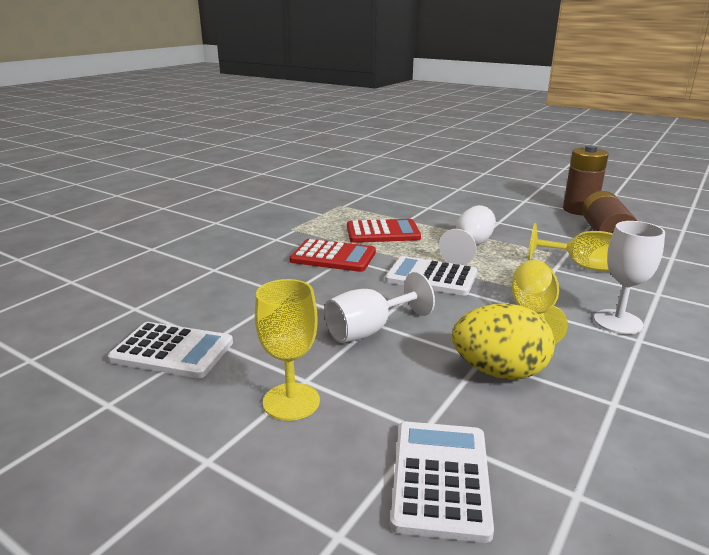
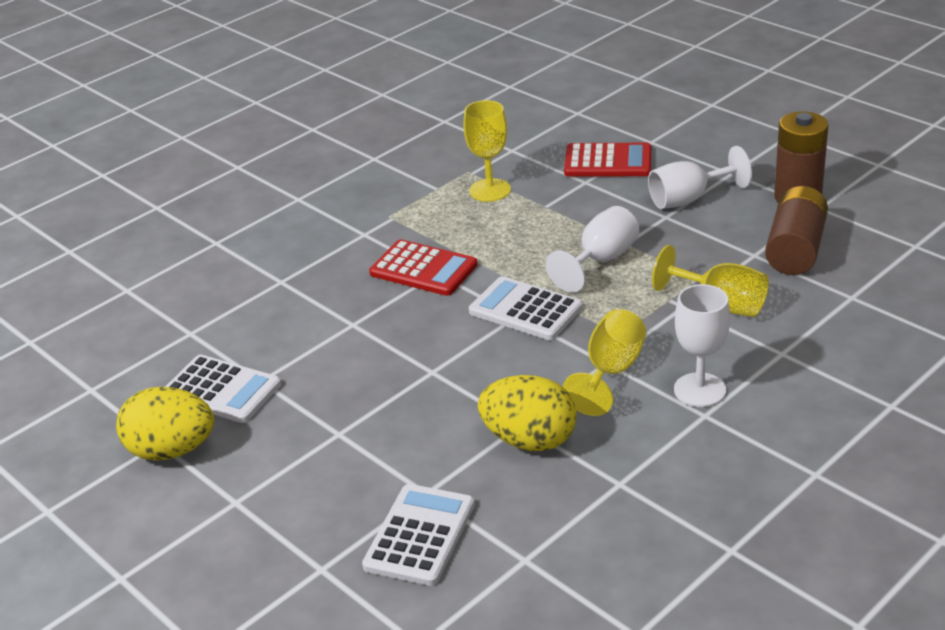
camera: 15 degrees right, 10 degrees up
(122, 411) = (172, 450): none -> yellow egg
(291, 401) = (319, 454): yellow goblet -> yellow goblet (490, 190)
(369, 330) = (422, 380): white goblet -> white goblet (688, 199)
(382, 232) = (501, 229): red calculator -> red calculator (608, 162)

